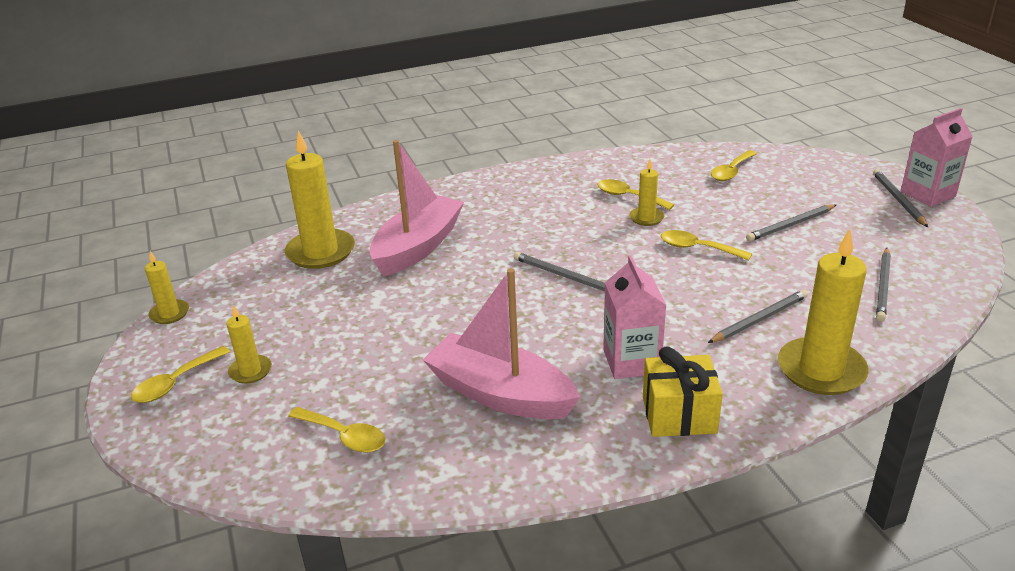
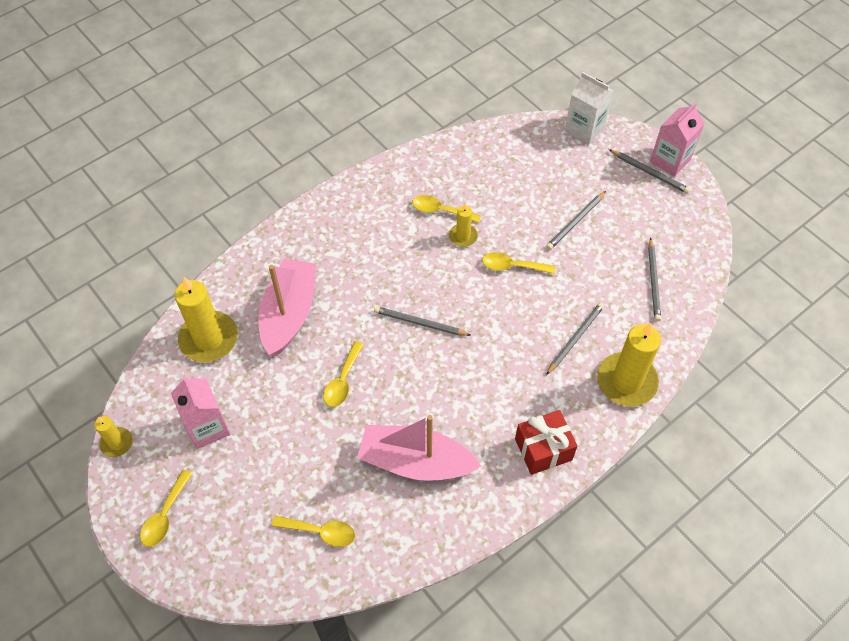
camera: 20 degrees left, 25 degrees up
(250, 371) = (218, 488): yellow candle -> none
(631, 361) = (497, 405): pink carton -> pink carton (207, 427)
(679, 415) = (543, 449): yellow gift -> red gift
(731, 171) = (515, 159): yellow spoon -> yellow spoon (342, 381)
(823, 160) = (584, 129): none -> white carton
(898, 200) = (649, 173): grey pencil -> grey pencil turned 150 degrees clockwise

